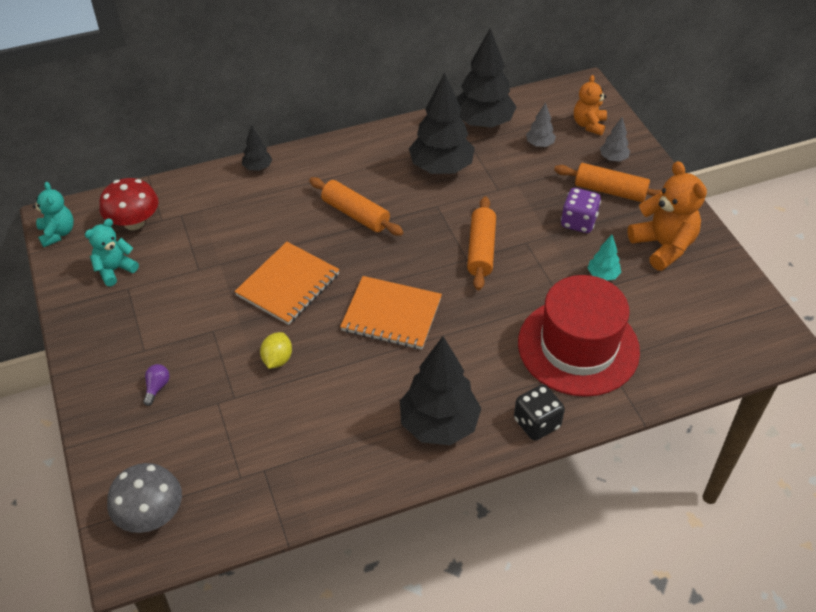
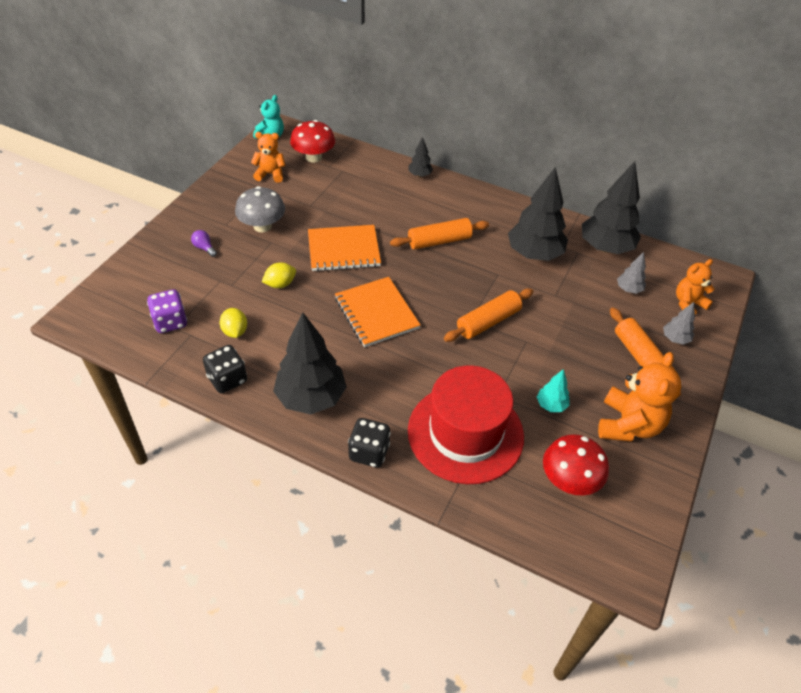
camera: 45 degrees right, 0 degrees up
(115, 270) = (270, 174): turquoise teddy bear -> orange teddy bear
(151, 514) = (112, 307): grey mushroom -> grey mushroom (262, 226)
(157, 387) = (204, 248): purple light bulb -> purple light bulb turned 105 degrees counterclockwise
(299, 432) = (235, 331): none -> yellow lemon
(353, 474) = (227, 379): none -> black dice
(355, 214) = (439, 241): orange rolling pin -> orange rolling pin turned 75 degrees clockwise
(578, 222) = (584, 358): purple dice -> purple dice (170, 322)
(679, 317) = (569, 480): none -> red mushroom

